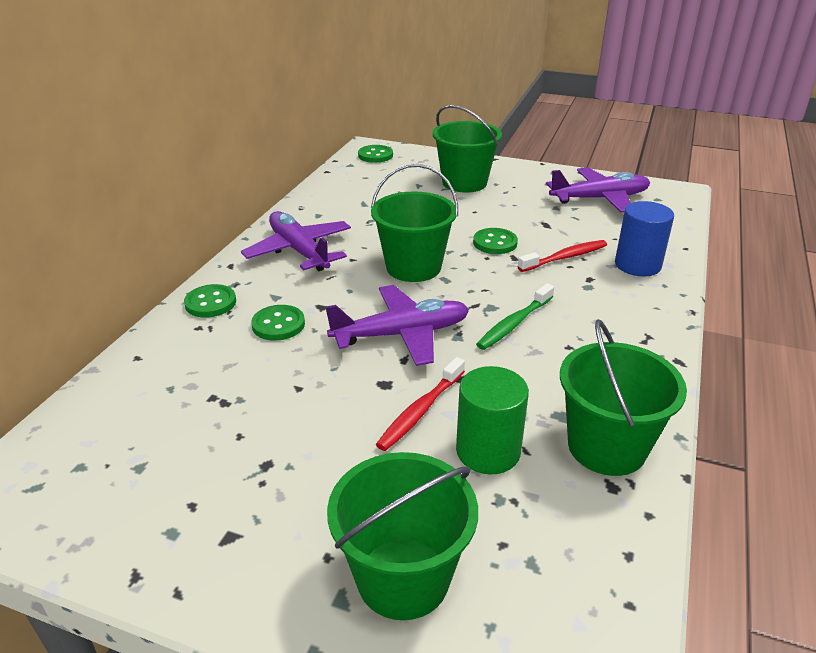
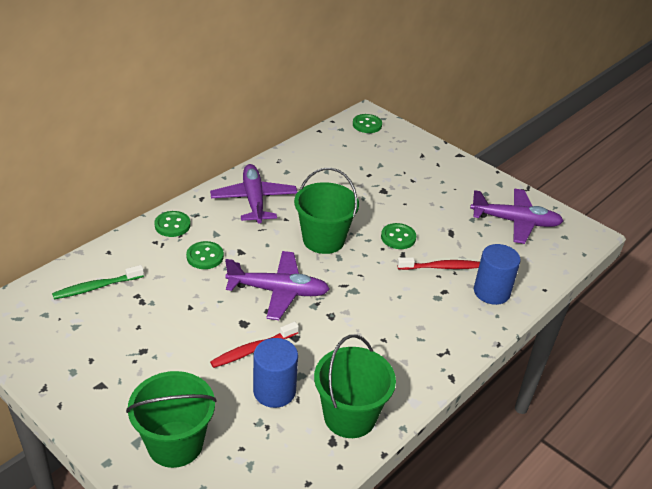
camera: 20 degrees right, 5 degrees up
(464, 182) = (418, 173): green bucket -> none
(488, 451) = (274, 391): green cylinder -> blue cylinder
(514, 323) = (359, 309): green toothbrush -> green toothbrush (96, 287)

